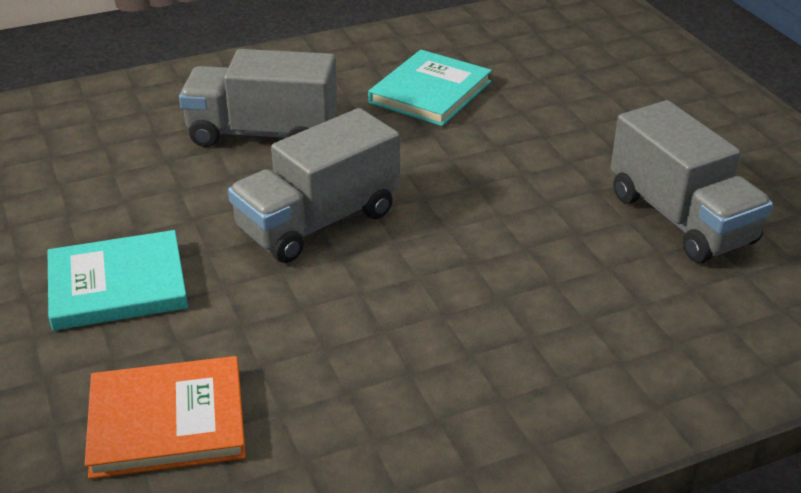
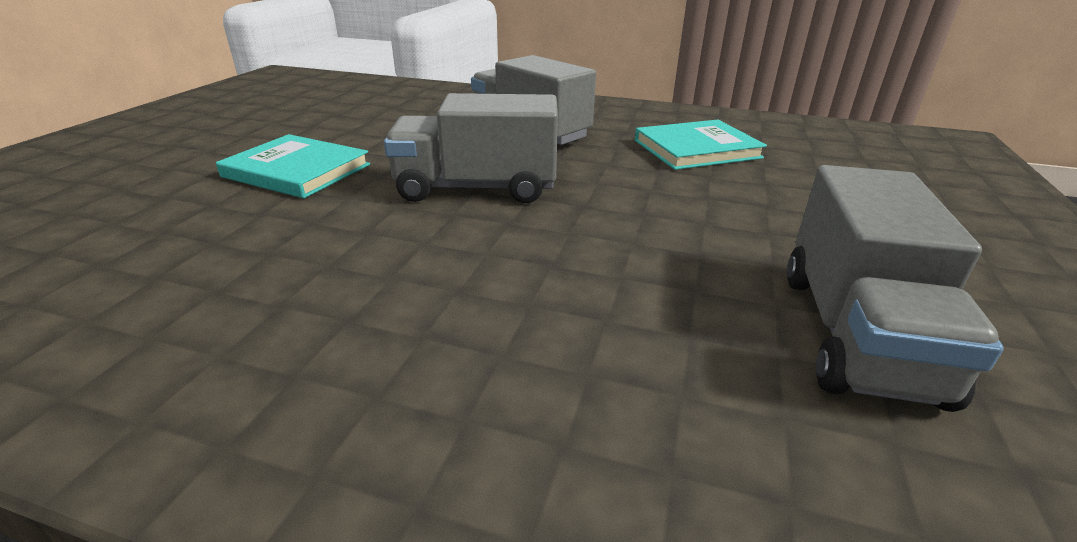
camera: 40 degrees right, 5 degrees down
(167, 421) = (152, 255): orange book -> none

